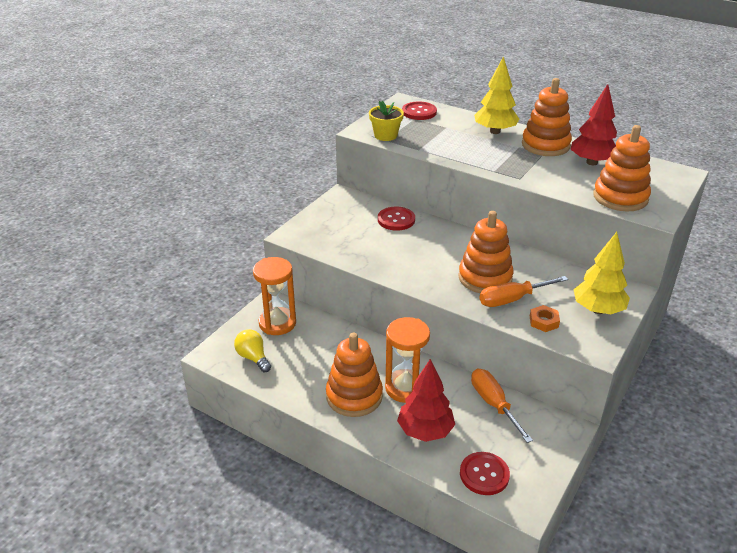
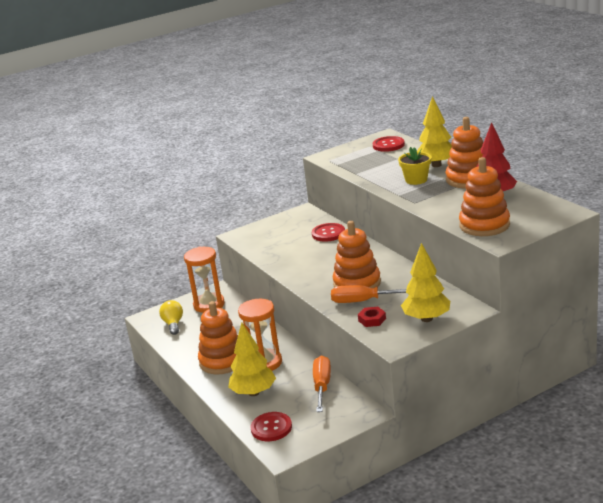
camera: 30 degrees right, 10 degrees down
(385, 135) = (340, 161): yellow flower pot -> yellow flower pot (416, 180)
(425, 431) = (254, 392): red tree -> yellow tree
(543, 321) = (372, 320): orange nut -> red nut

